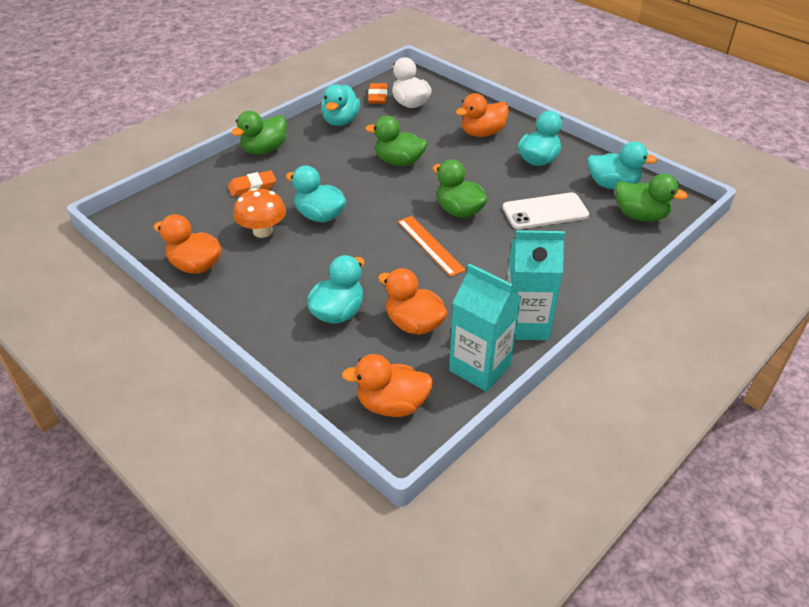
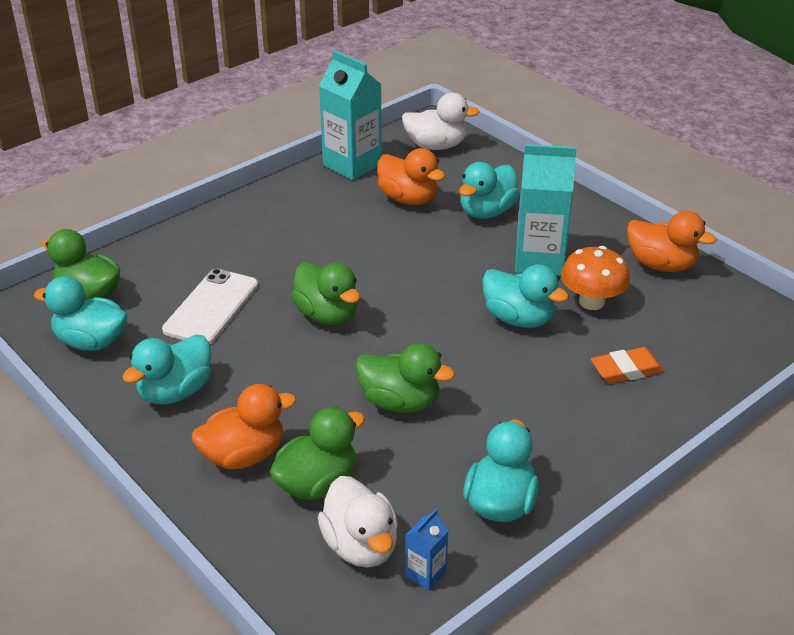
camera: 175 degrees left, 5 degrees down
(264, 149) = (628, 441): green duck -> green duck (317, 483)
(377, 96) = (425, 573): orange eraser -> blue carton
(392, 404) = (436, 146): orange duck -> white duck
(430, 245) = (376, 273): orange ruler -> none
(525, 324) = (295, 193): turquoise carton -> turquoise carton (539, 260)
(545, 211) = (211, 307): white phone -> white phone turned 60 degrees counterclockwise

